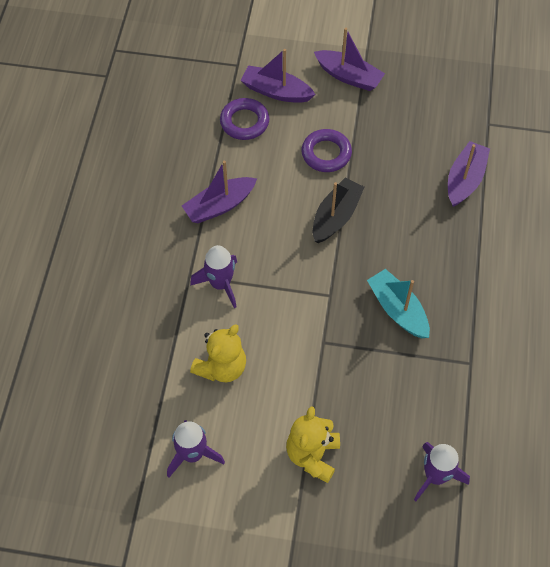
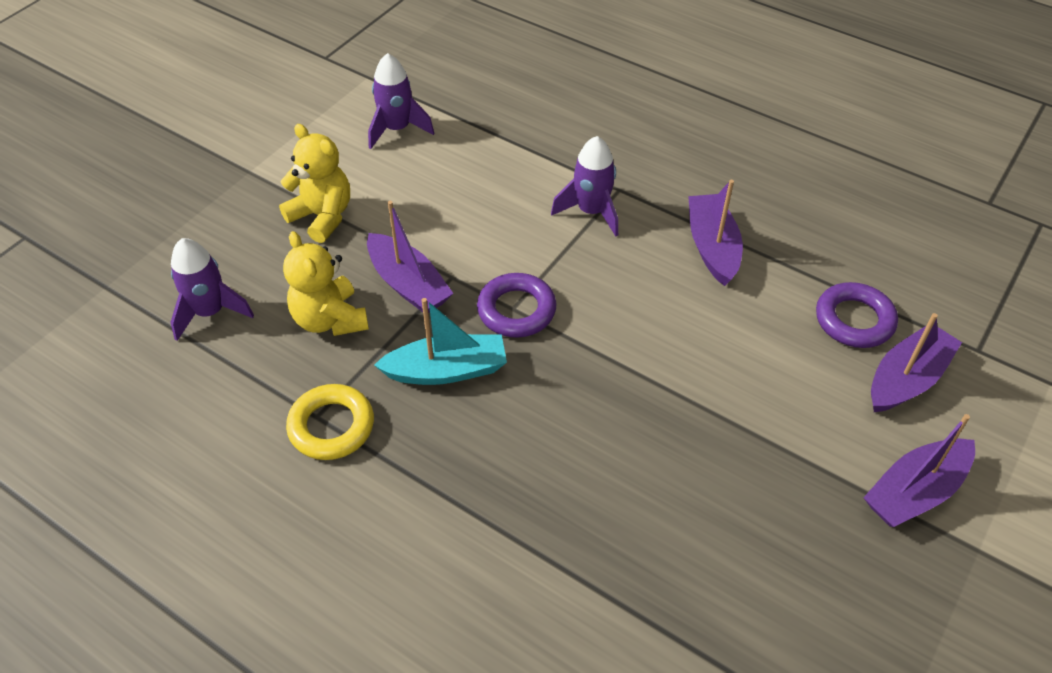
camera: 115 degrees right, 10 degrees down
(221, 367) = (480, 179): yellow teddy bear -> yellow teddy bear (330, 319)
(326, 153) = (756, 395): purple ring -> purple ring (516, 310)
(336, 216) = (634, 362): black boat -> none
(465, 180) = (622, 566): purple boat -> purple boat (408, 284)
(472, 351) = (331, 426): none -> yellow ring

